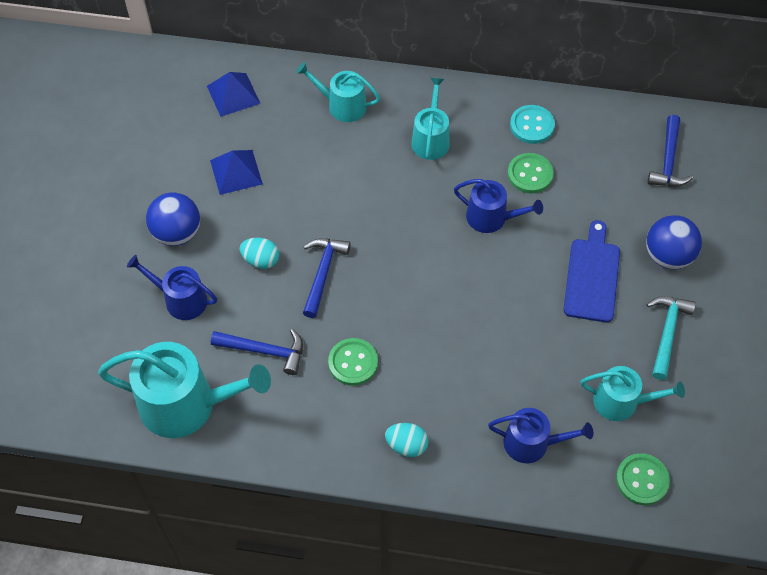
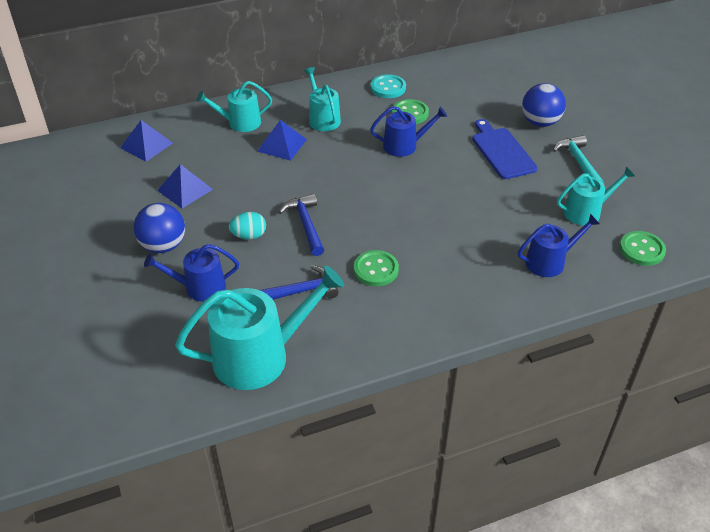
camera: 30 degrees left, 15 degrees down
(365, 157) = (282, 145): none -> blue pyramid
(406, 445) = (461, 303): turquoise egg -> none
(668, 160) = (494, 75): blue hammer -> none

